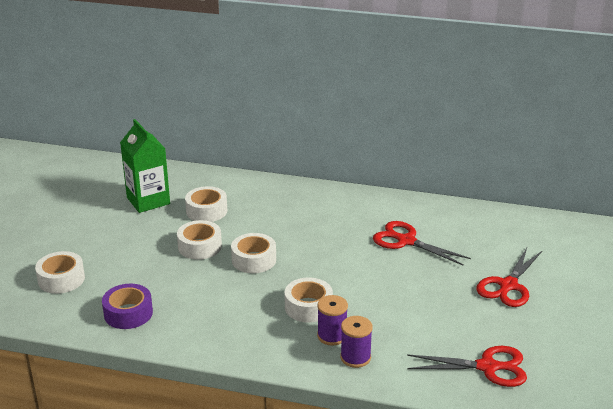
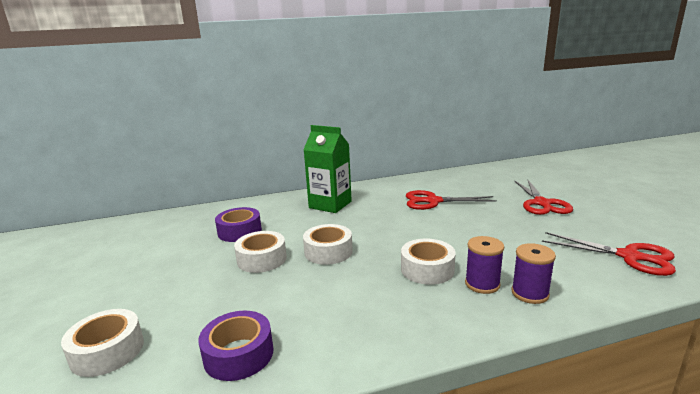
camera: 30 degrees left, 10 degrees down
(148, 201) = (169, 241): green carton -> green carton (330, 205)
(206, 211) = (239, 231): white tape -> purple tape
(487, 367) = (629, 256): red scissors -> red scissors turned 60 degrees clockwise

